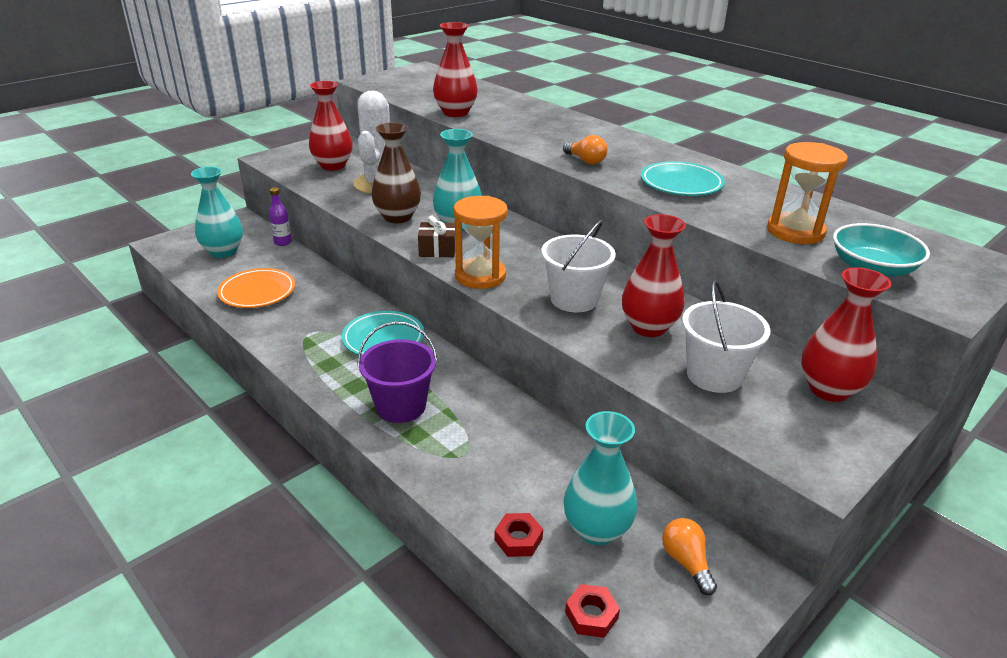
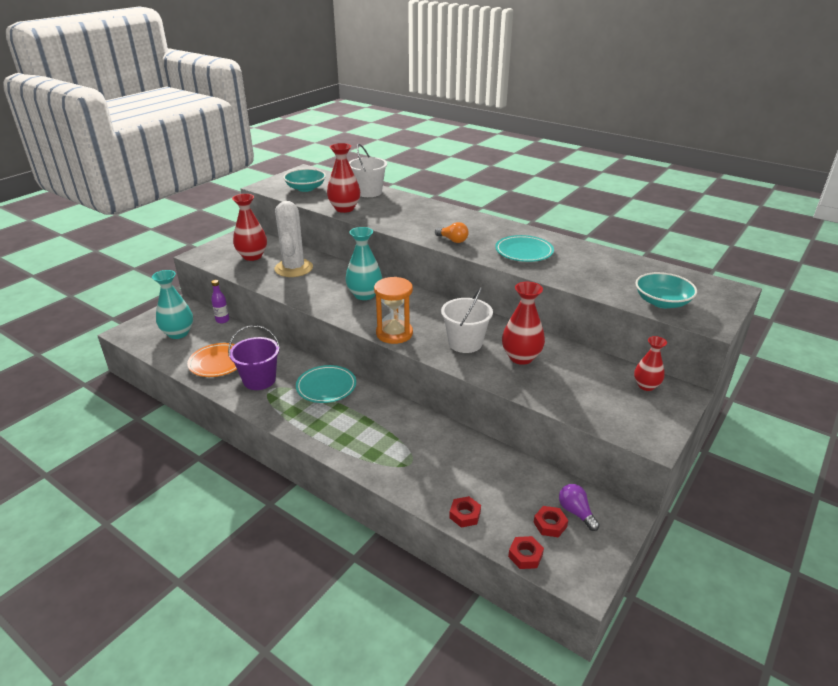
camera: 10 degrees left, 0 degrees up
(397, 217) = (318, 294): brown vase -> none
(401, 406) = (356, 435): purple bucket -> purple bucket (259, 380)
(416, 87) = (305, 188): none -> turquoise bowl
(437, 250) = (357, 317): brown gift -> none
(596, 529) = (514, 500): turquoise vase -> none
(641, 574) = (550, 524): none -> red nut
(686, 562) = (576, 512): orange light bulb -> purple light bulb
(714, 375) = (572, 386): white bucket -> white bucket (368, 192)
(795, 231) = (608, 281): orange hourglass -> none
(828, 389) = (646, 386): red vase -> red vase, size x0.64

